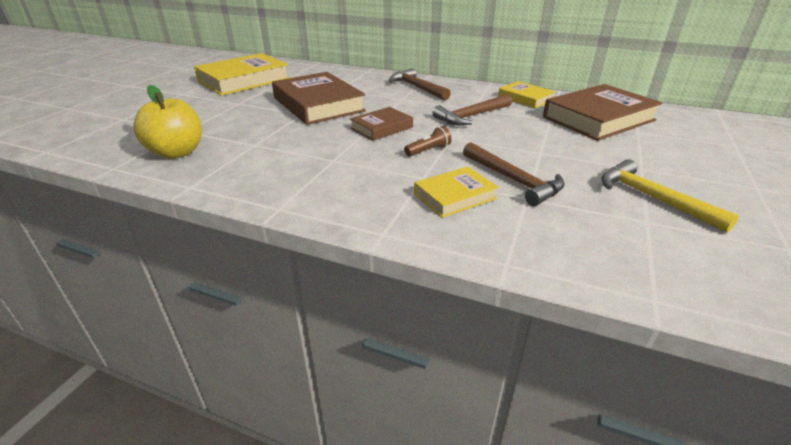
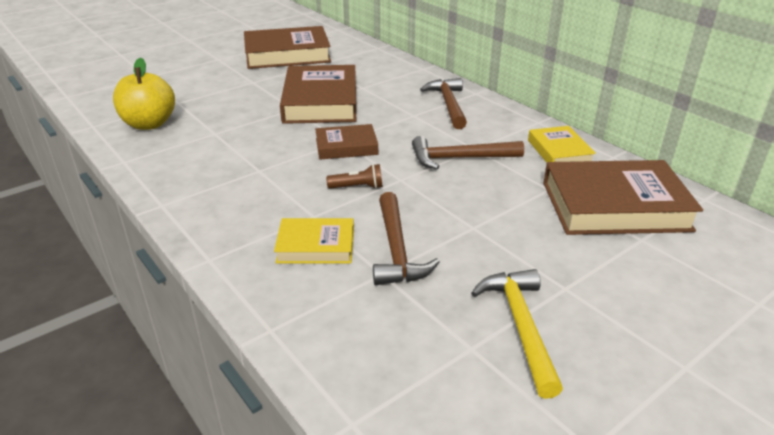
camera: 30 degrees right, 0 degrees up
(244, 80) = (287, 54): yellow book -> brown book

